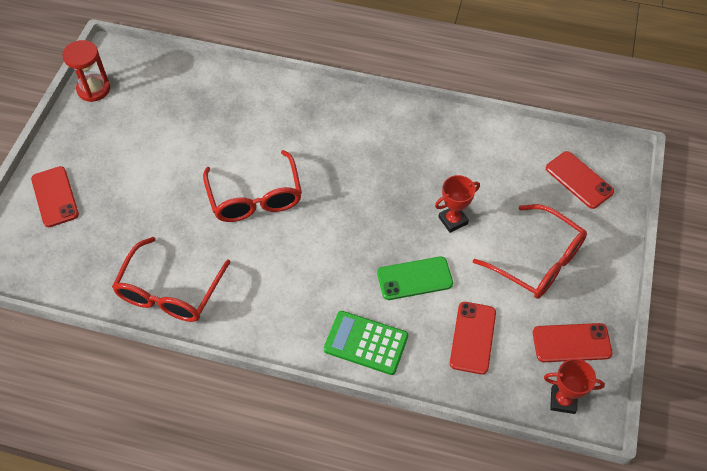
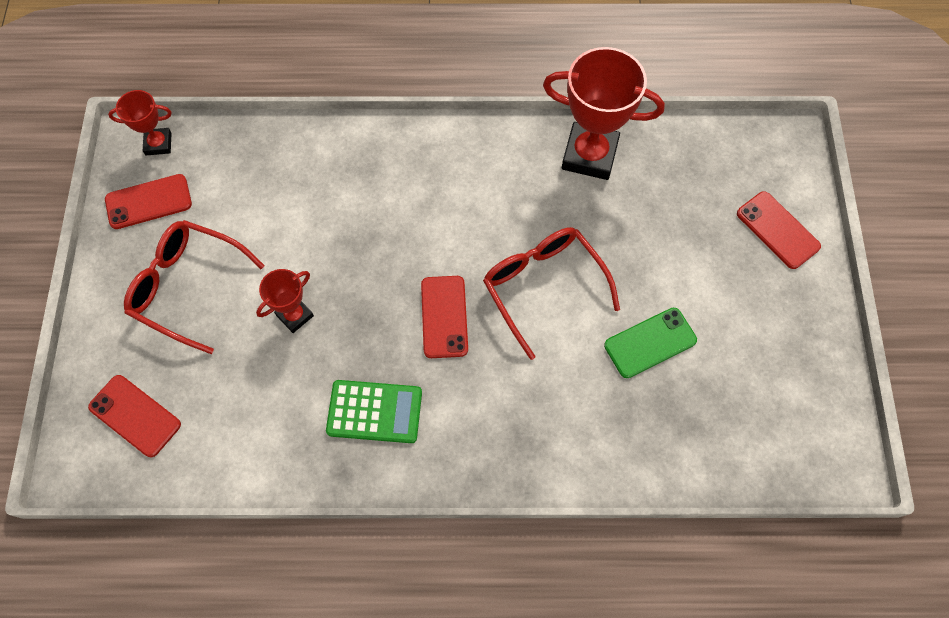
camera: 165 degrees right, 10 degrees up
(93, 89) = (830, 396): red hourglass -> none
(169, 292) = (589, 155): red glasses -> red trophy
(366, 343) = (366, 152): green calculator -> green calculator (374, 411)
(414, 278) = (328, 232): green phone -> green phone (650, 343)
(473, 338) = (255, 183): red phone -> red phone (444, 317)

